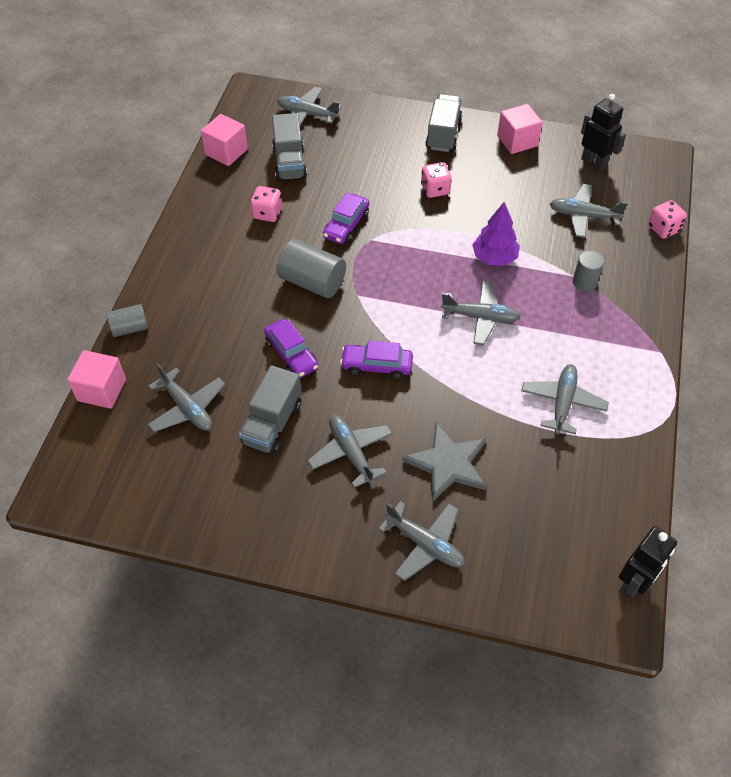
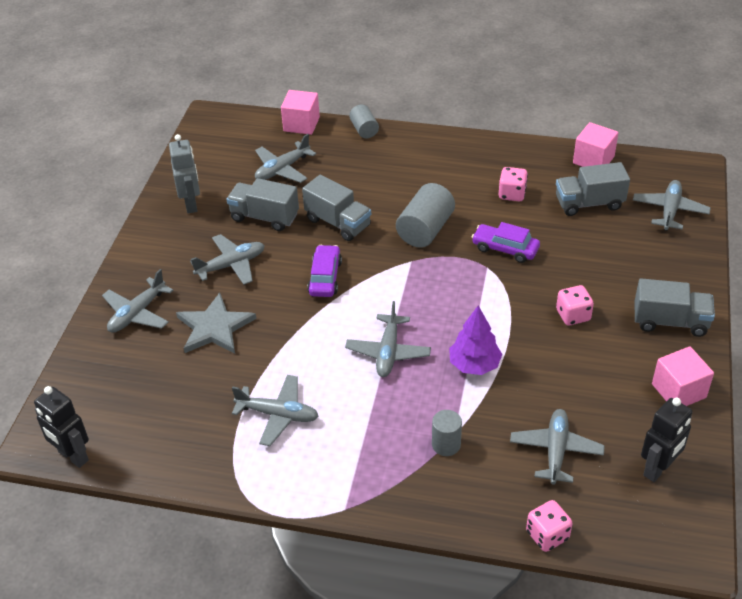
camera: 90 degrees right, 10 degrees down
(237, 502) = (191, 204): none -> grey robot
(291, 354) = (338, 223): purple car -> grey truck

